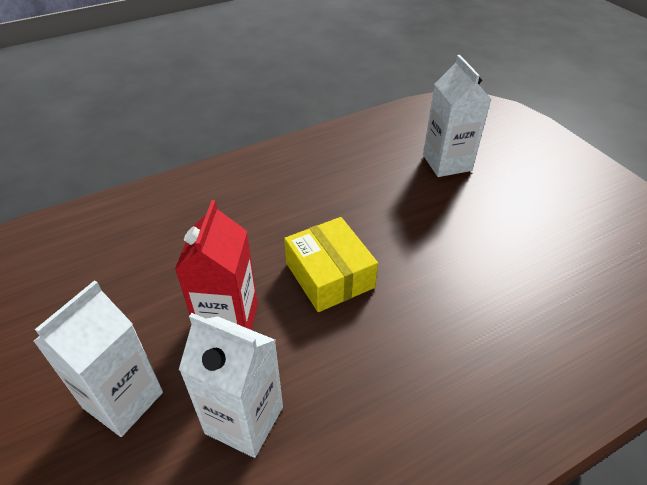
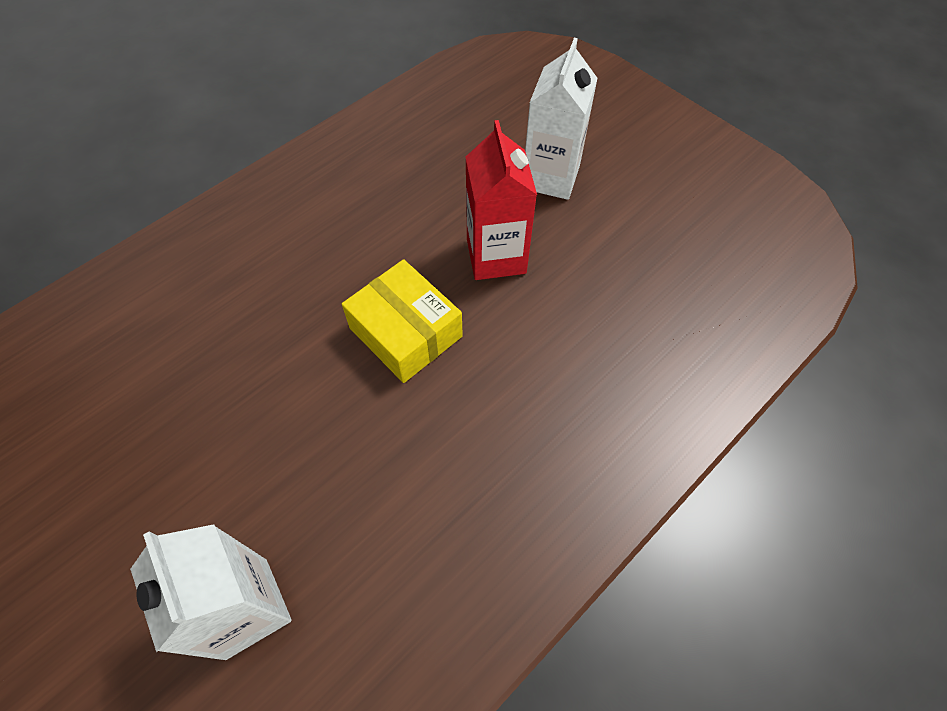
camera: 165 degrees right, 15 degrees up
(244, 420) = (444, 185): white carton -> none

